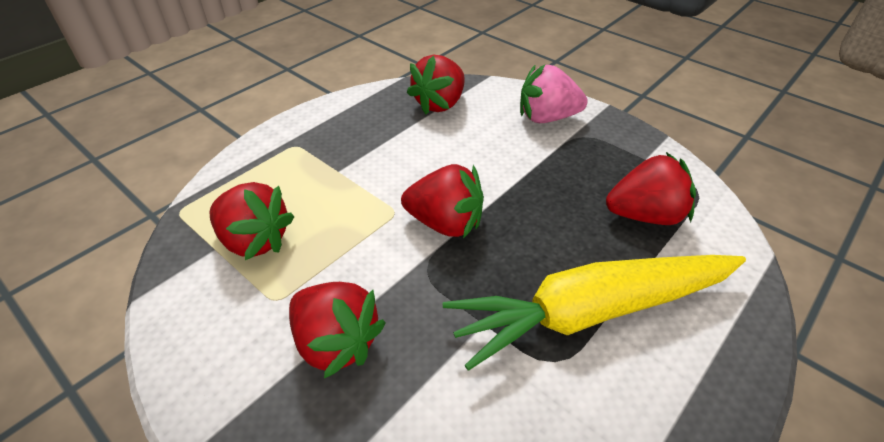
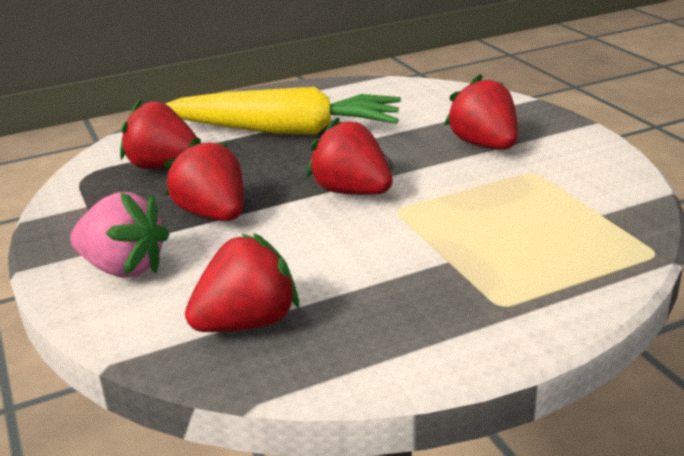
camera: 155 degrees left, 15 degrees down
(255, 241) = (555, 211): red strawberry -> red strawberry (213, 214)

